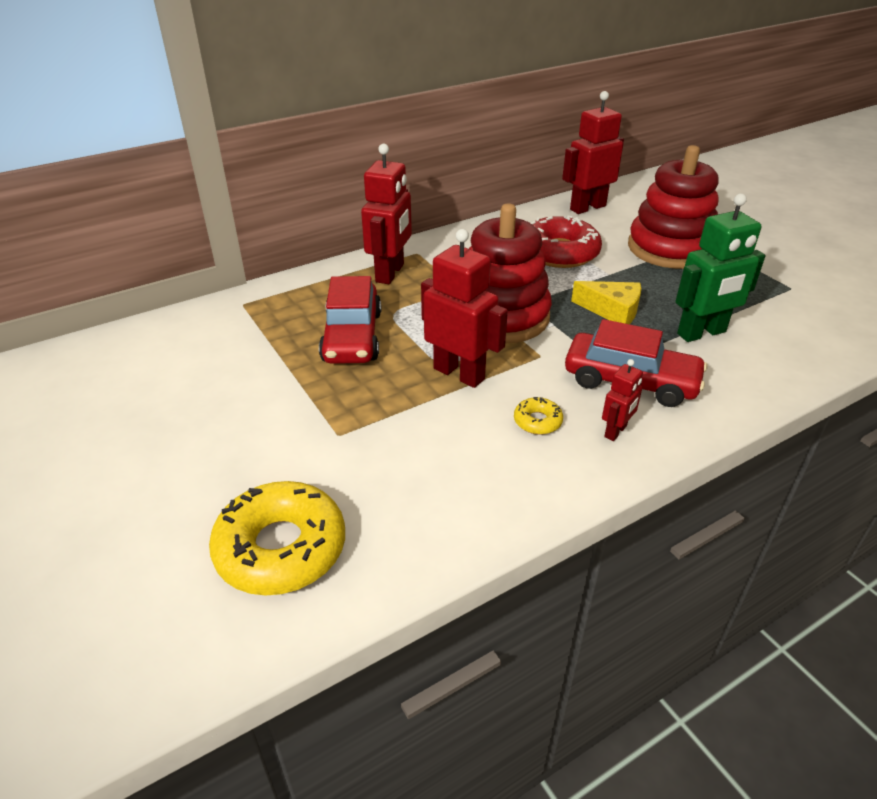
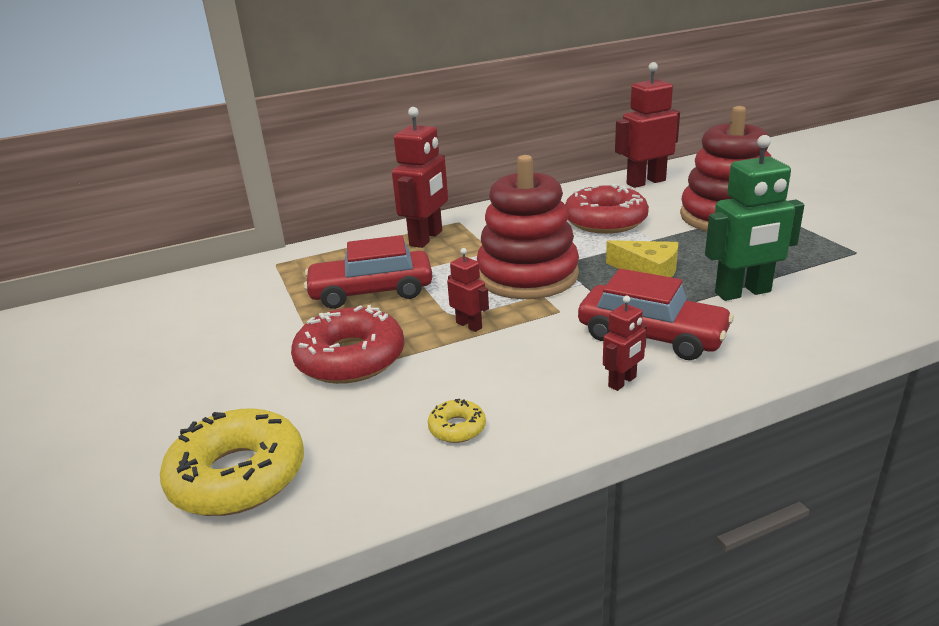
camera: 10 degrees right, 10 degrees down
(352, 337) = (371, 292): red car -> red car turned 75 degrees clockwise
(353, 414) = (350, 358): none -> red donut
(459, 373) = (469, 325): red robot -> red robot, size x0.52
(537, 421) = (539, 370): yellow donut -> yellow donut (457, 428)

